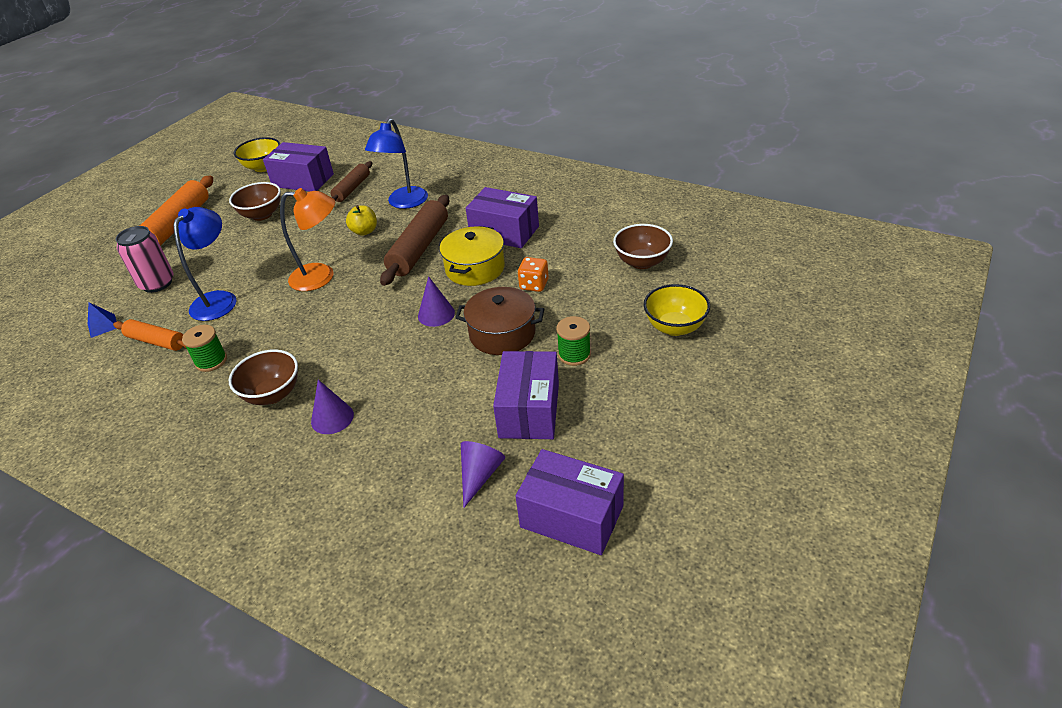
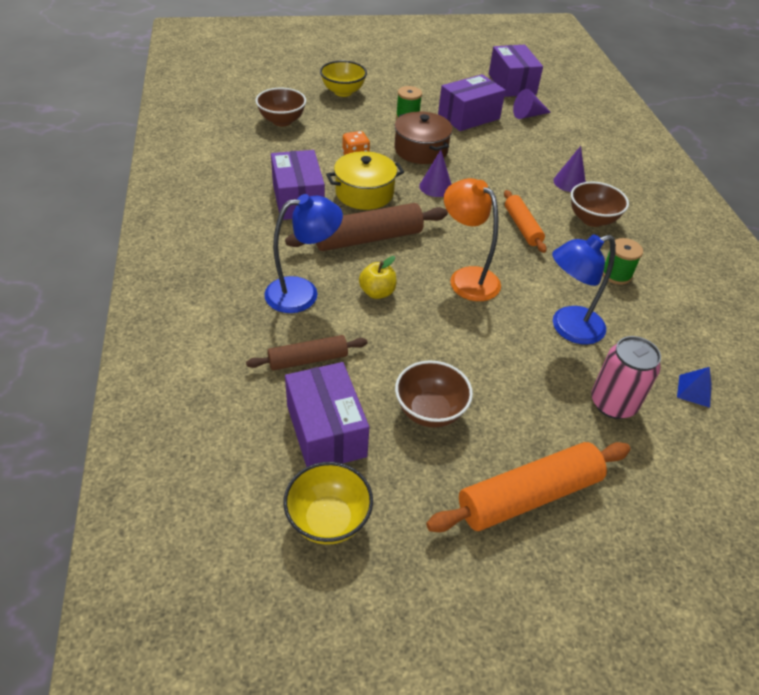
camera: 135 degrees left, 5 degrees up
(156, 341) = (650, 328): orange rolling pin -> orange rolling pin (522, 227)

